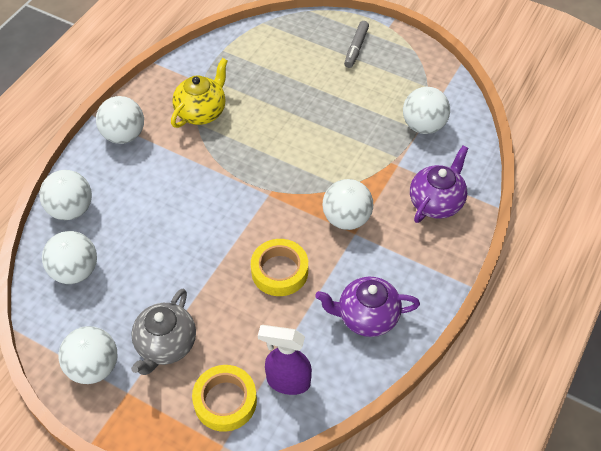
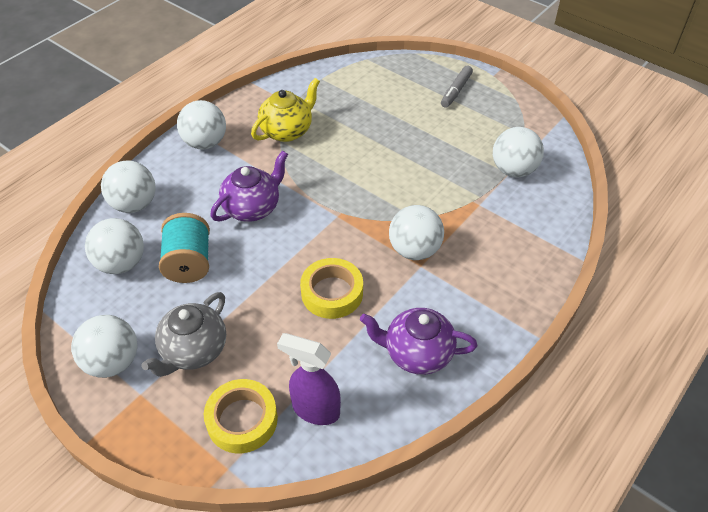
camera: 10 degrees right, 5 degrees down
(139, 261) = (189, 262): none -> turquoise spool
(436, 202) = (515, 246): purple teapot -> purple teapot (253, 208)

